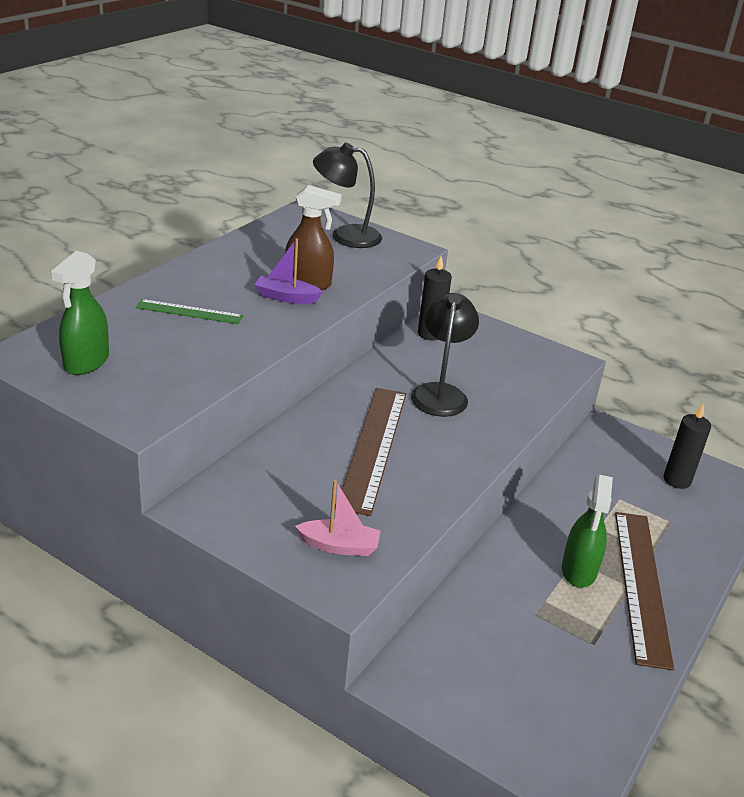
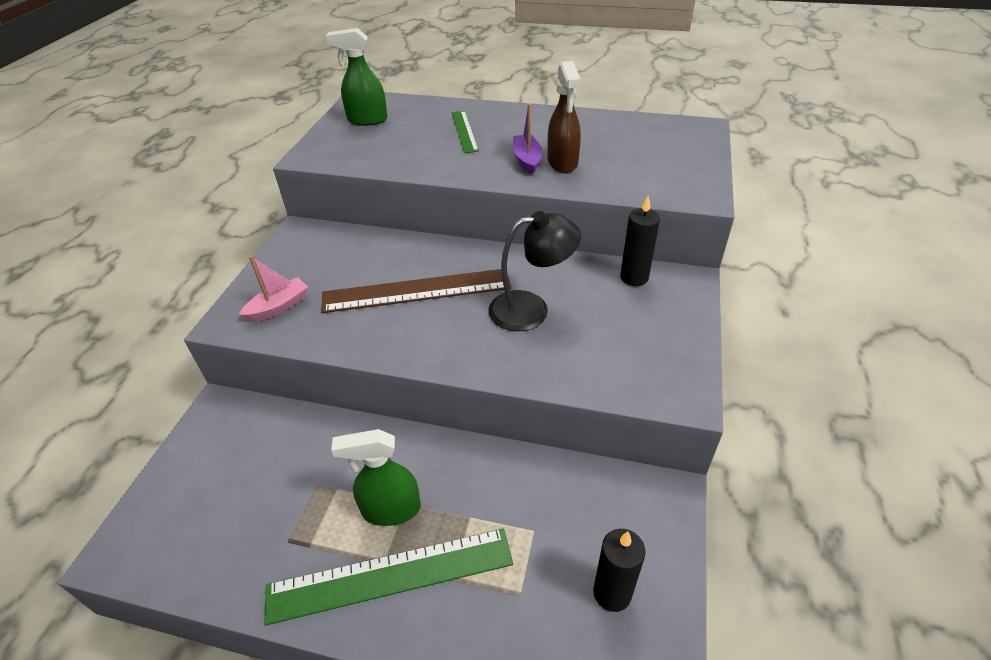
camera: 75 degrees right, 10 degrees up
(339, 546) = (279, 307): pink boat -> pink boat turned 120 degrees counterclockwise
(346, 236) = (678, 156): black lamp -> none
(641, 585) = (390, 574): brown ruler -> green ruler

